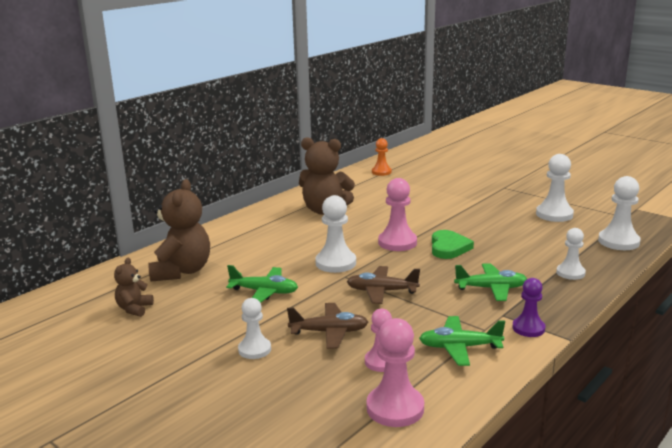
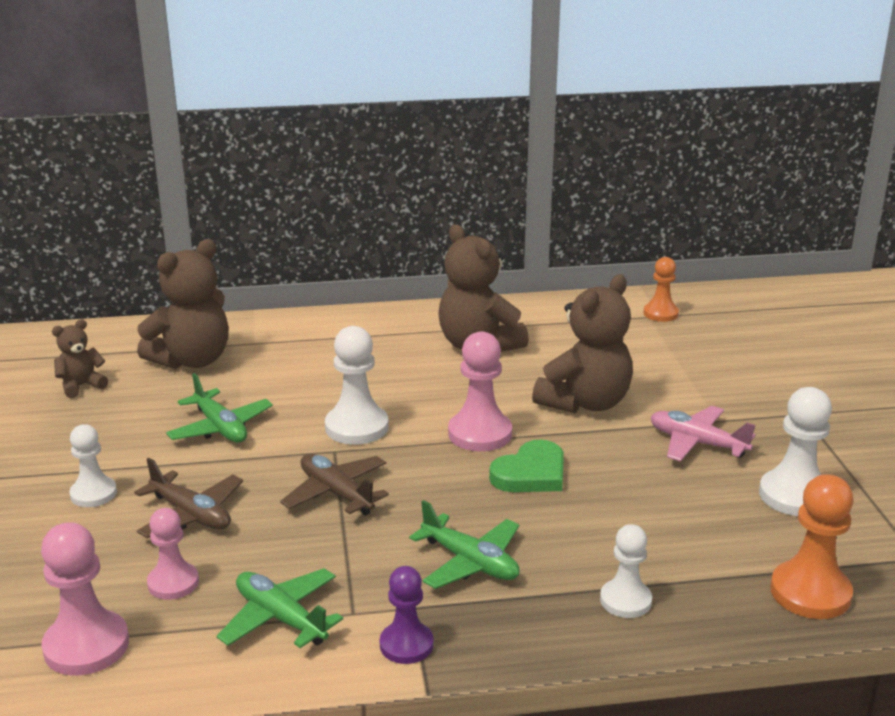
camera: 40 degrees right, 5 degrees up
(417, 214) = (585, 403): none -> brown teddy bear
(488, 211) = (697, 443): none -> pink plane
(618, 242) = (810, 593): white pawn -> orange pawn

